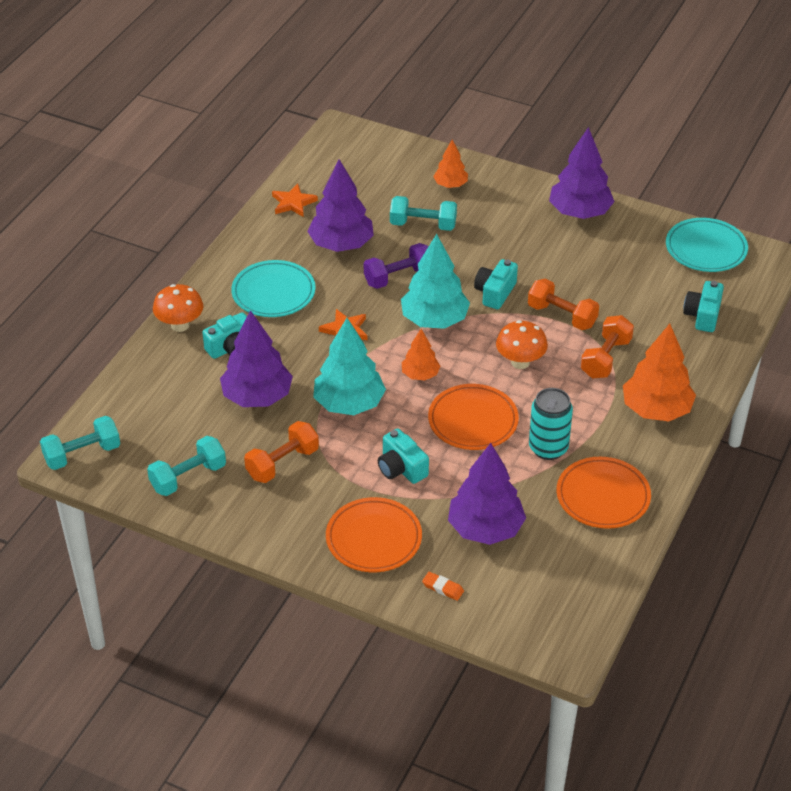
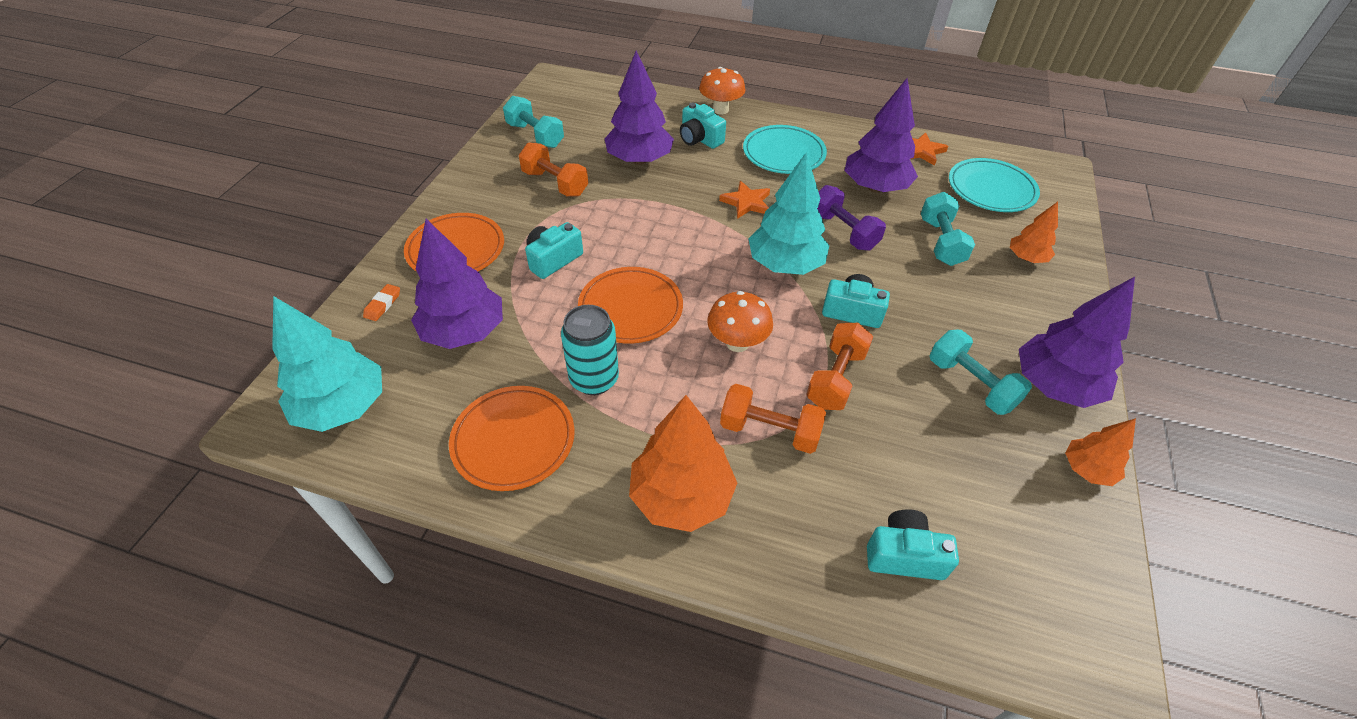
camera: 80 degrees right, 5 degrees up
(82, 454) = (558, 85): turquoise dumbbell -> turquoise dumbbell (971, 384)
(349, 404) = (640, 215): turquoise tree -> turquoise tree (343, 406)
(420, 375) = (695, 261): orange tree -> orange tree (1087, 469)
(706, 249) = (1068, 556): turquoise plate -> turquoise plate (991, 189)

